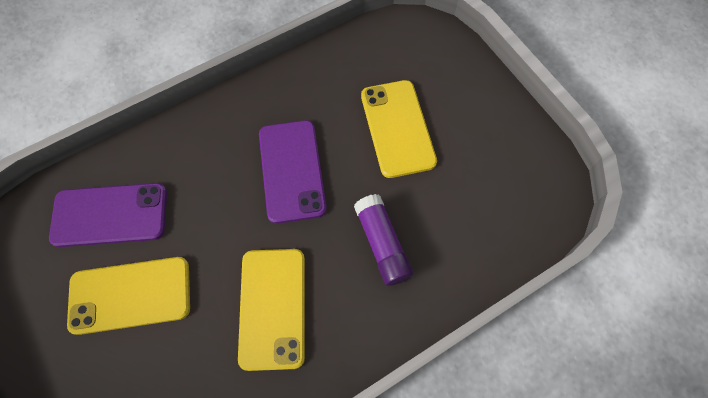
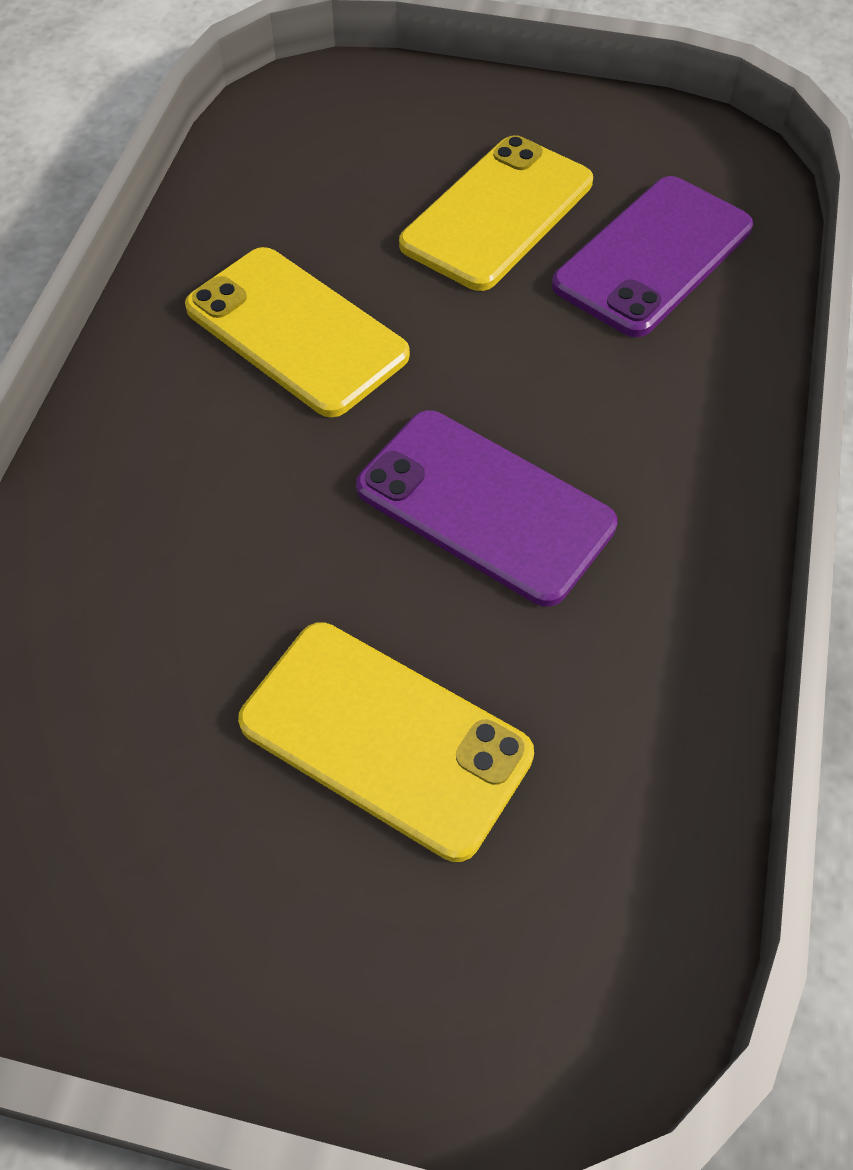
camera: 135 degrees right, 10 degrees down
(382, 244) = (215, 523): purple glue stick -> none

